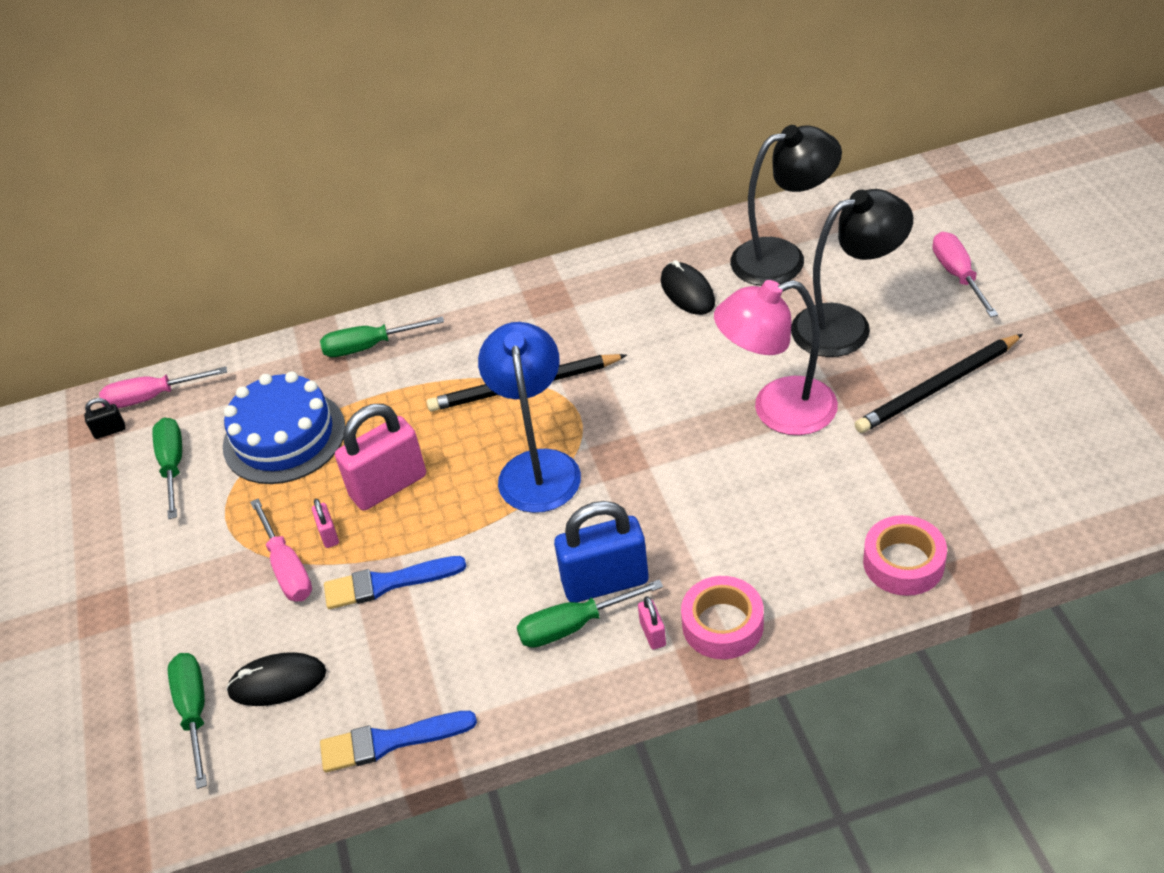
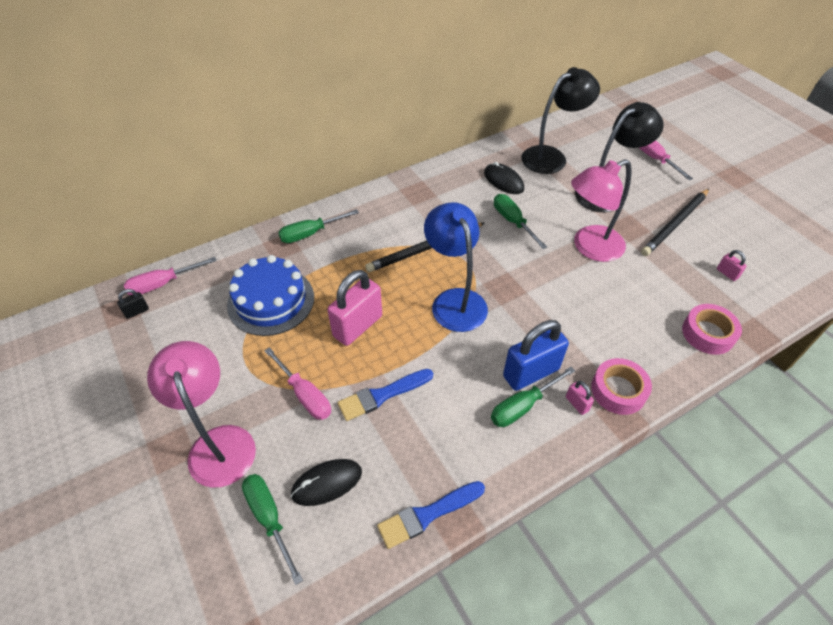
camera: 20 degrees left, 5 degrees up
(162, 612) = (219, 443): none -> pink lamp
(173, 465) = (193, 331): green screwdriver -> green screwdriver (512, 221)
(329, 535) = (327, 366): pink padlock -> pink padlock (727, 273)

